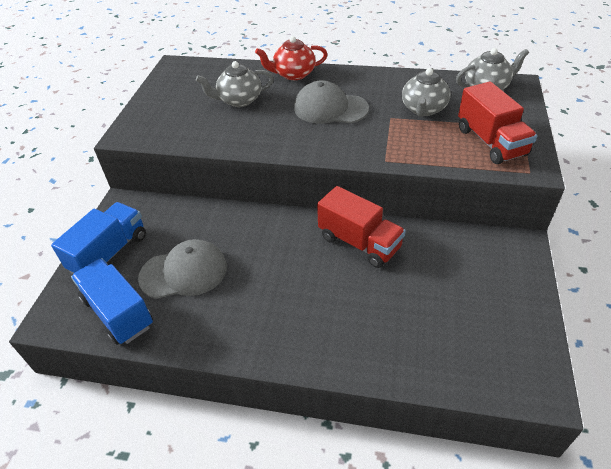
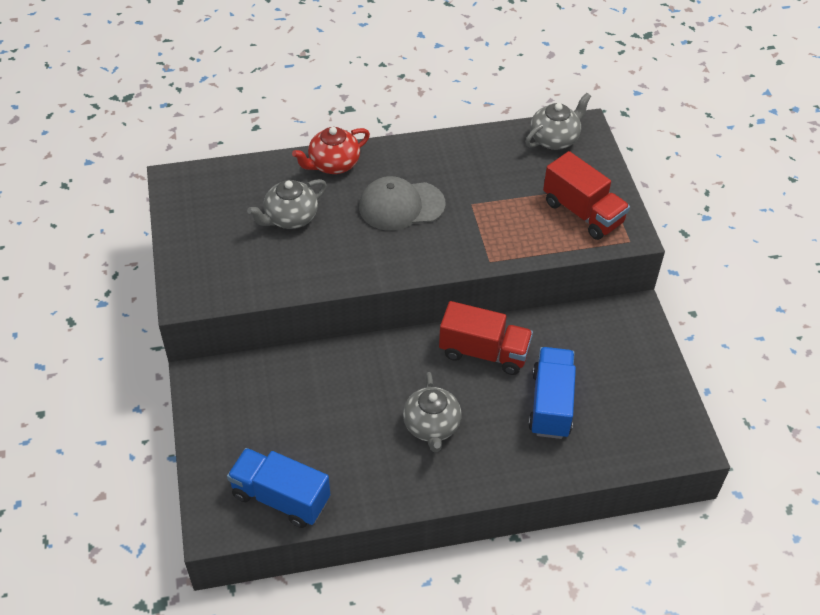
camera: 25 degrees left, 5 degrees up
(109, 253) = (226, 439): blue truck -> blue truck (551, 404)
(184, 272) = (322, 436): grey cap -> none
(423, 109) = (501, 184): grey teapot -> grey teapot (431, 426)

